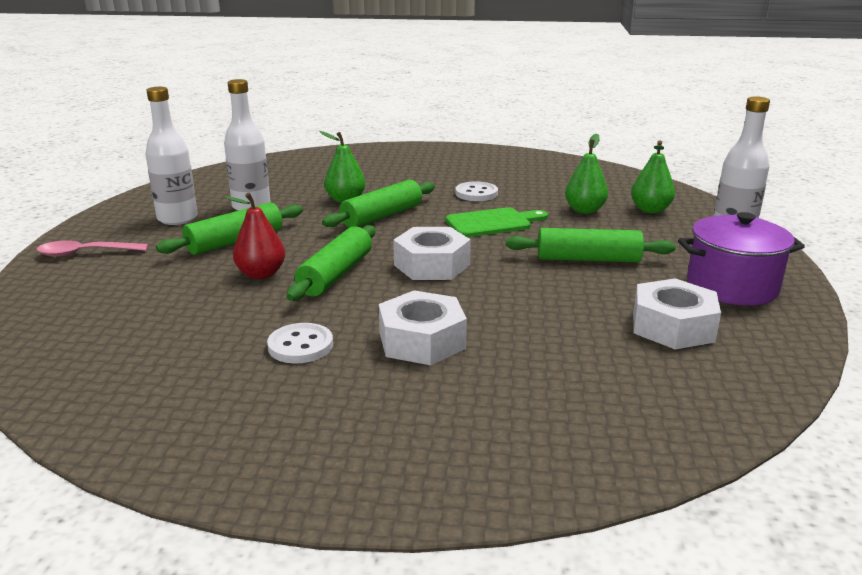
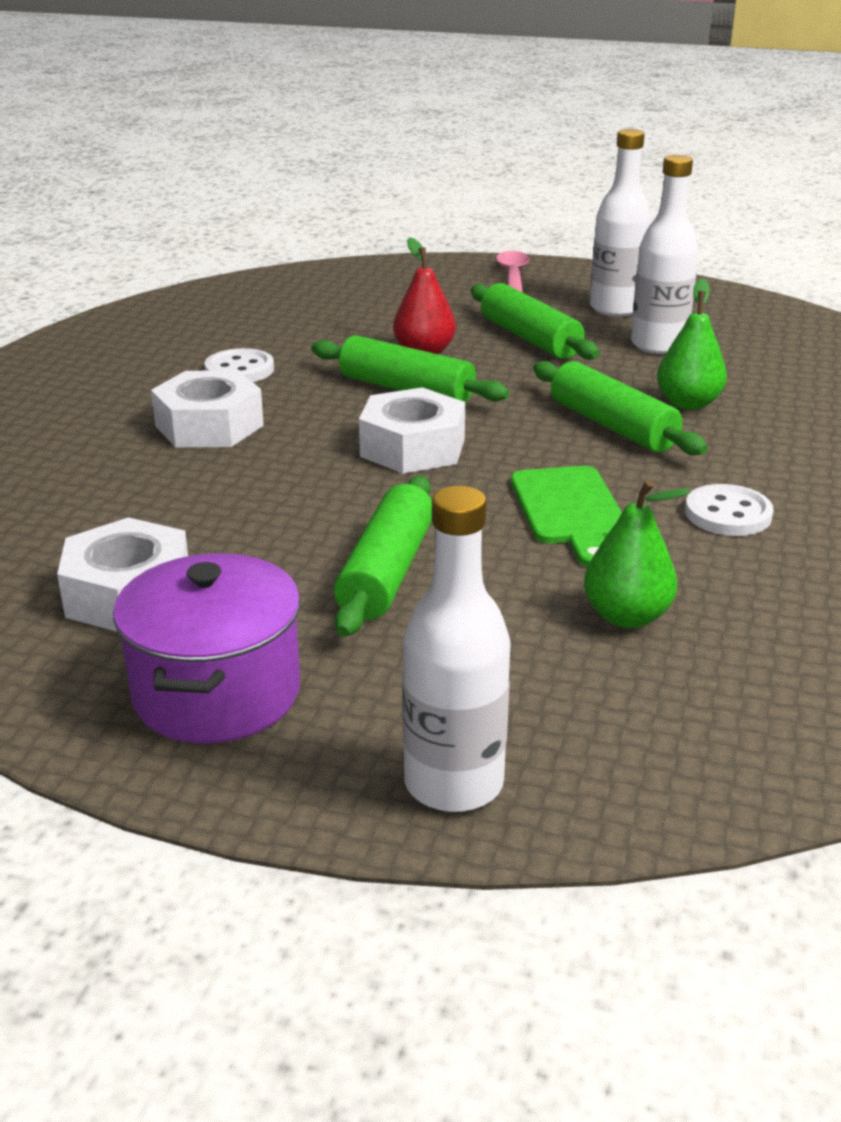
camera: 100 degrees right, 5 degrees up
(650, 210) = (623, 704): green pear -> none

